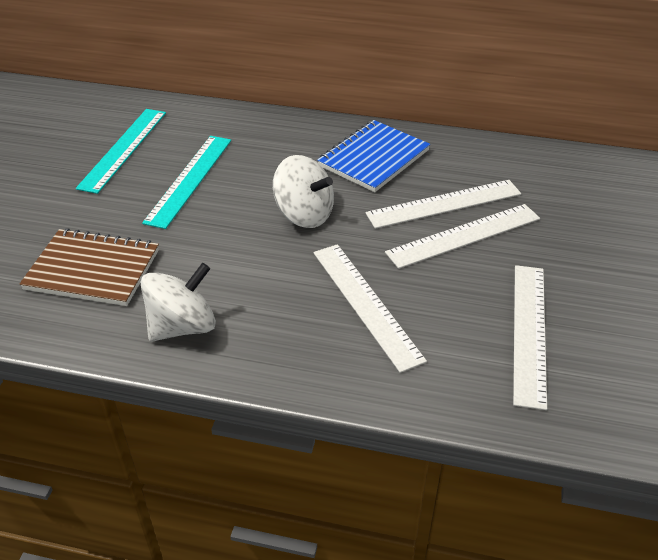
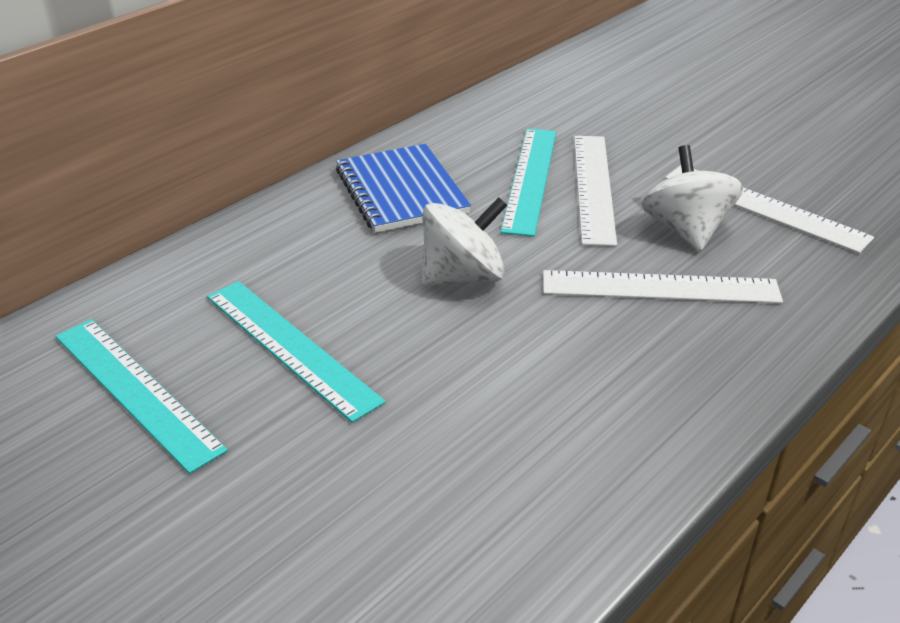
camera: 60 degrees left, 5 degrees down
(93, 270) = (418, 505): brown notebook -> none
(182, 326) = (607, 445): white spinning top -> white spinning top (686, 230)
(444, 204) = (530, 179): white ruler -> turquoise ruler

